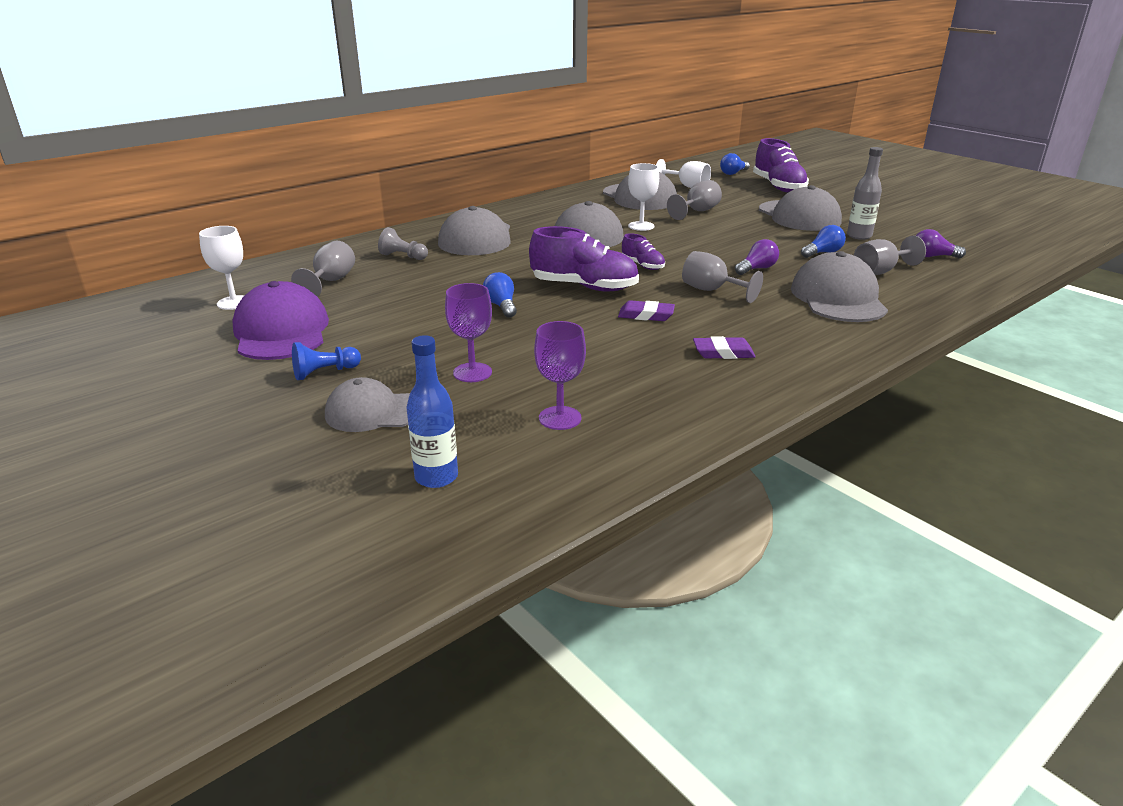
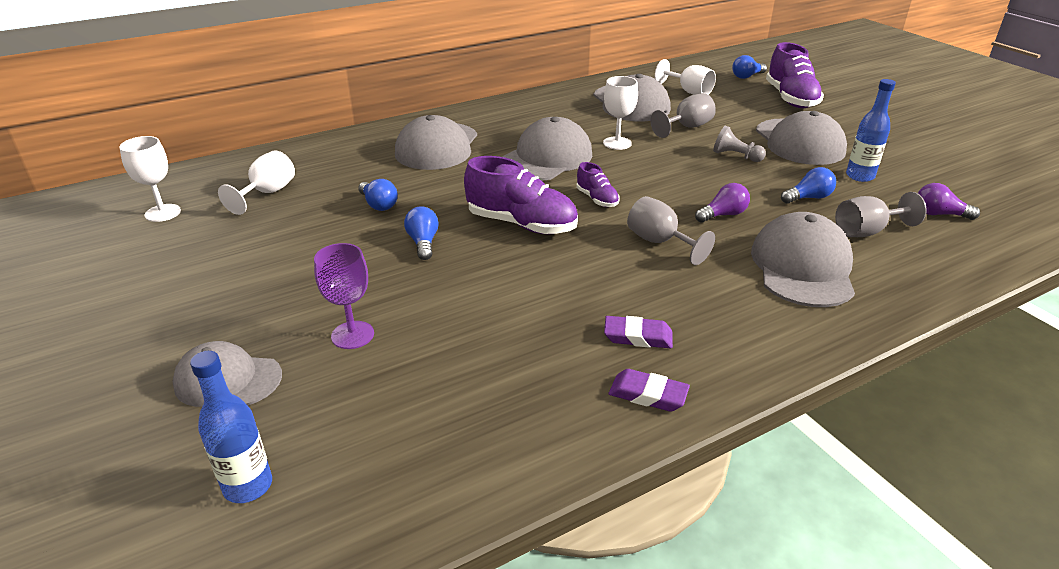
camera: 10 degrees right, 5 degrees up
(281, 331) = (189, 256): purple cap -> none
(325, 372) = (204, 317): blue pawn -> none
(331, 281) = (267, 193): grey goblet -> white goblet
(403, 256) = (353, 165): grey pawn -> grey pawn (736, 156)
(444, 283) = (378, 205): none -> blue light bulb
(560, 418) = (416, 414): purple goblet -> none
(646, 315) = (572, 271): purple eraser -> purple eraser (648, 394)
(859, 236) = (860, 176): grey bottle -> blue bottle

